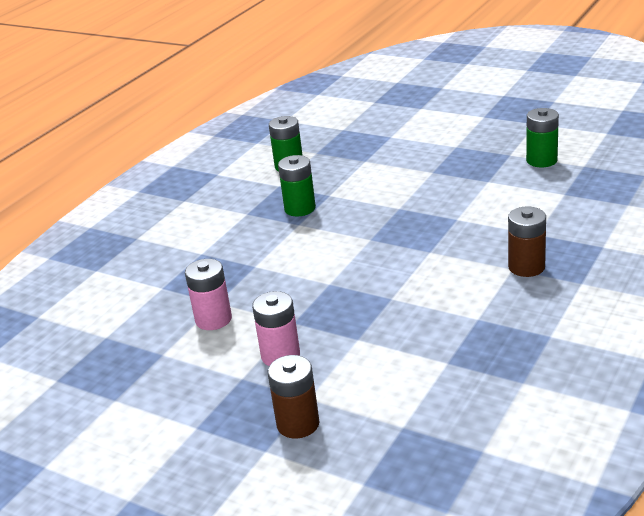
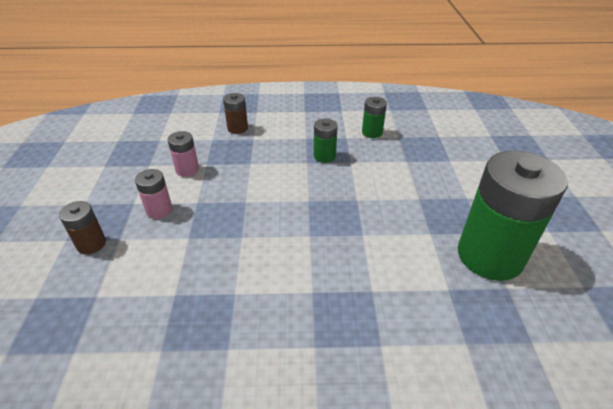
camera: 55 degrees right, 10 degrees up
(526, 267) = (318, 300): brown battery -> brown battery (237, 128)
(541, 160) = (490, 256): green battery -> green battery, size x2.24

